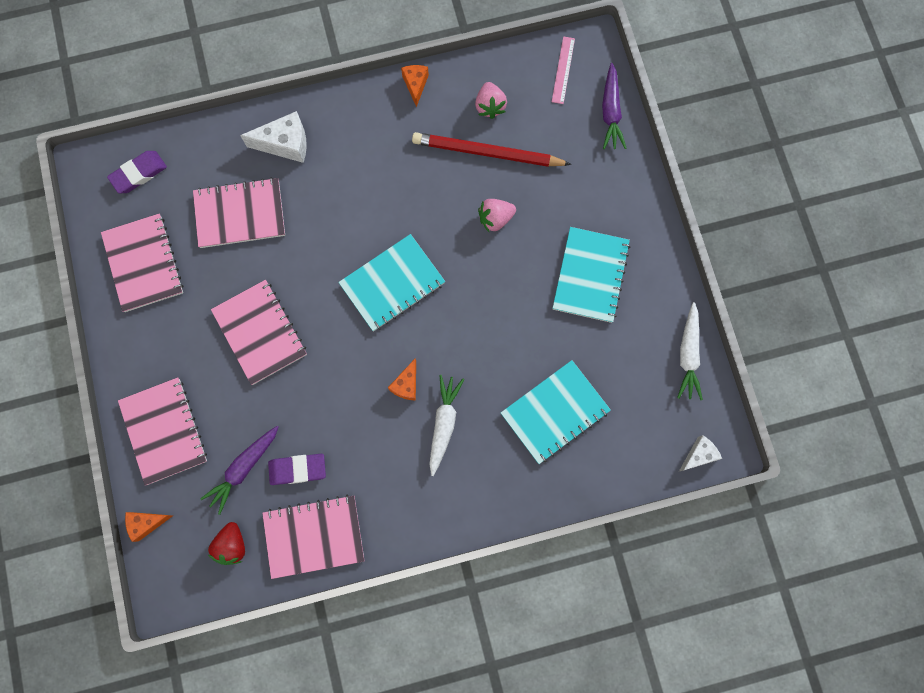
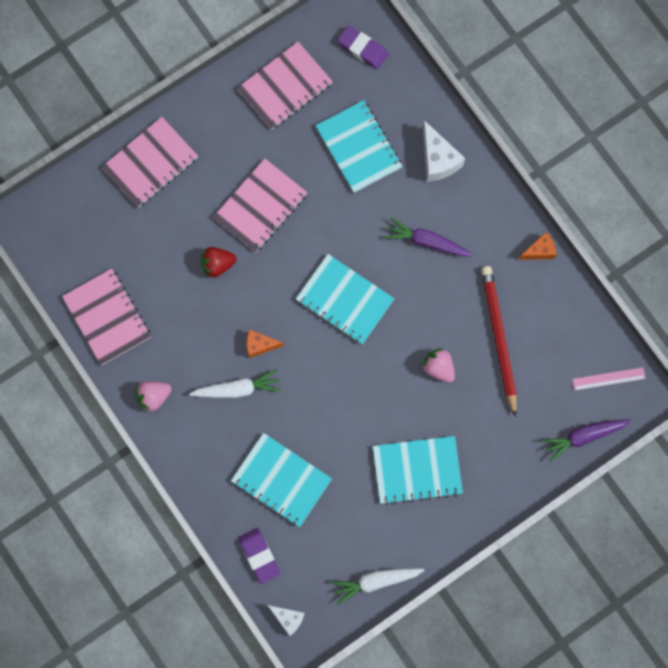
camera: 70 degrees right, 0 degrees up
(147, 523) = (72, 181): orange cheese -> none
(232, 545) = (78, 255): red strawberry -> red strawberry (217, 264)
(240, 214) = (358, 147): pink notebook -> turquoise notebook
(244, 468) = (142, 239): purple carrot -> purple carrot (427, 242)
(297, 469) = (157, 283): purple eraser -> purple eraser (259, 556)
(490, 106) = (545, 324): pink strawberry -> pink strawberry (153, 397)

